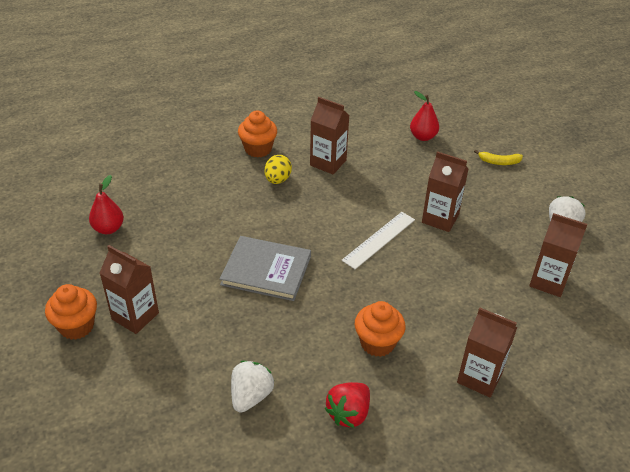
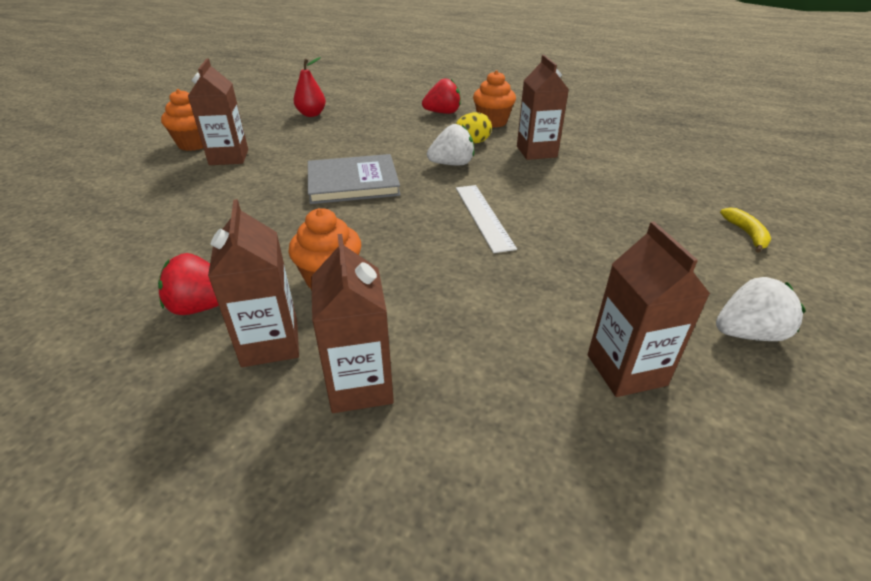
camera: 50 degrees right, 5 degrees down
(208, 160) = (442, 113): none -> red strawberry
(251, 396) = (180, 241): white strawberry -> white strawberry (452, 164)
(266, 270) = (353, 182): grey book -> grey book turned 75 degrees counterclockwise
(379, 240) = (483, 216): white ruler -> white ruler turned 75 degrees clockwise
(423, 137) = (674, 176): red pear -> none
(440, 218) = (579, 237): brown carton -> brown carton (270, 343)
(499, 162) = (746, 234): yellow banana -> yellow banana turned 150 degrees counterclockwise

